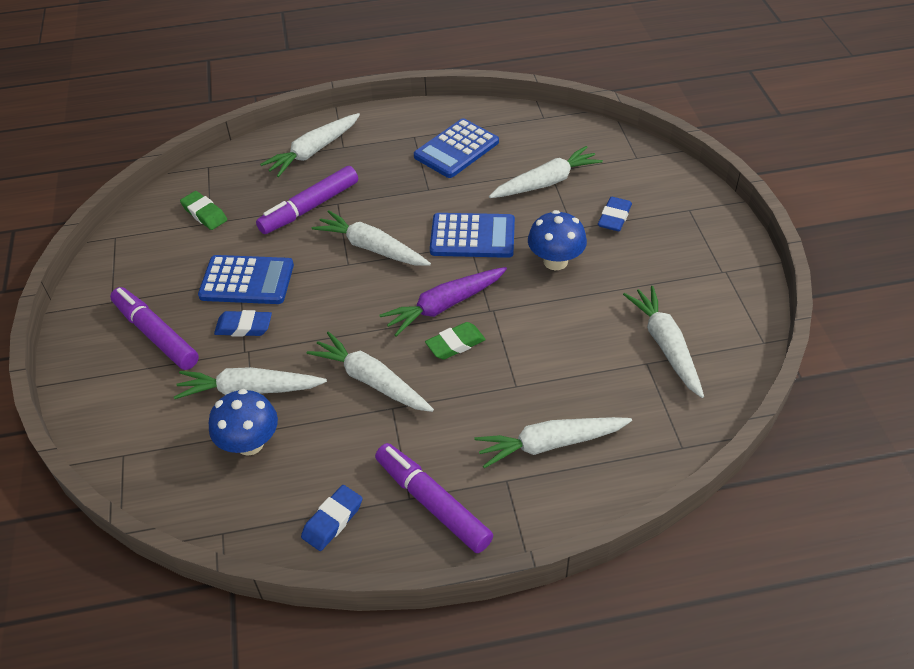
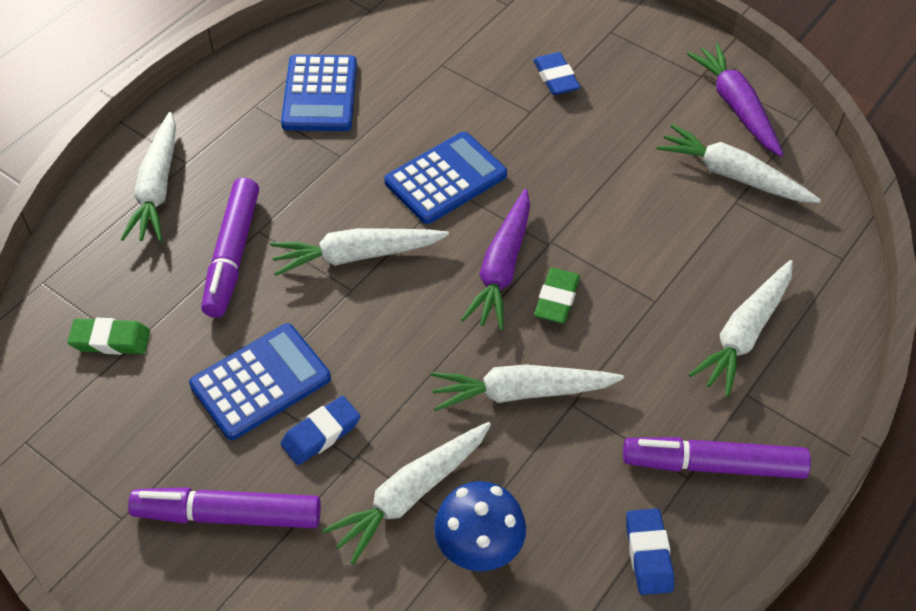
camera: 45 degrees left, 5 degrees up
(546, 182) = (452, 79): white carrot -> none
(555, 261) = (552, 155): blue mushroom -> none
(723, 305) = (736, 106): none -> purple carrot

